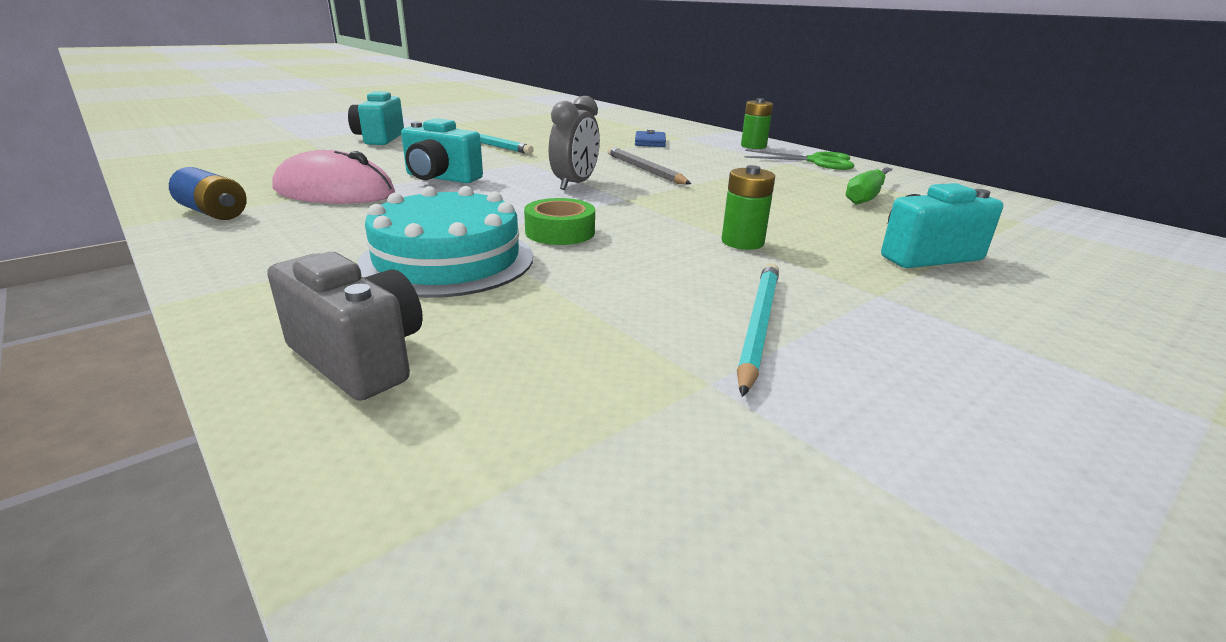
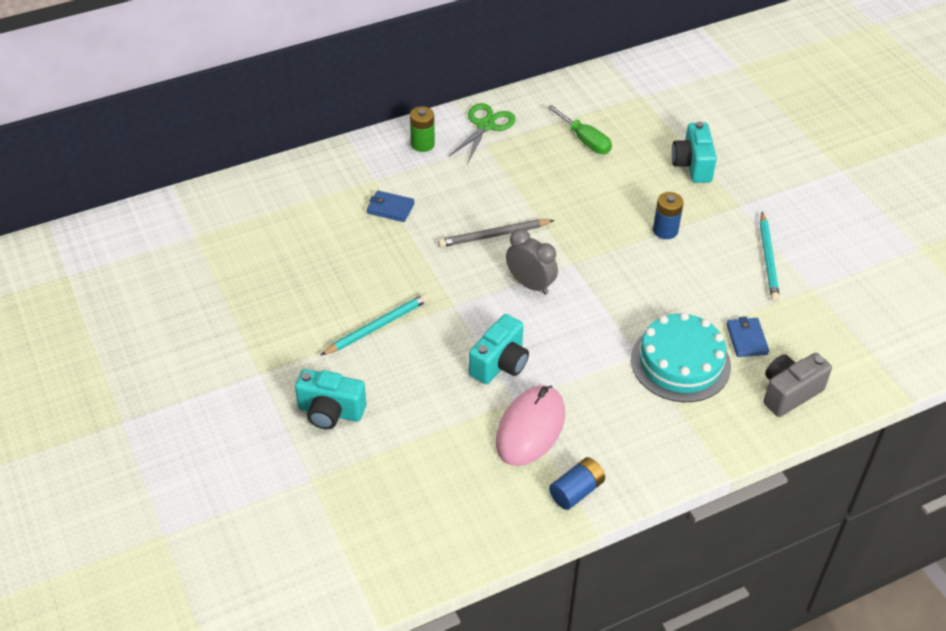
camera: 75 degrees left, 20 degrees up
(514, 309) = (746, 339): none -> blue wallet
(560, 232) = (639, 308): green tape -> none
(742, 242) = (665, 230): green battery -> blue battery
(757, 326) = (768, 259): turquoise pencil -> turquoise pencil turned 120 degrees counterclockwise

